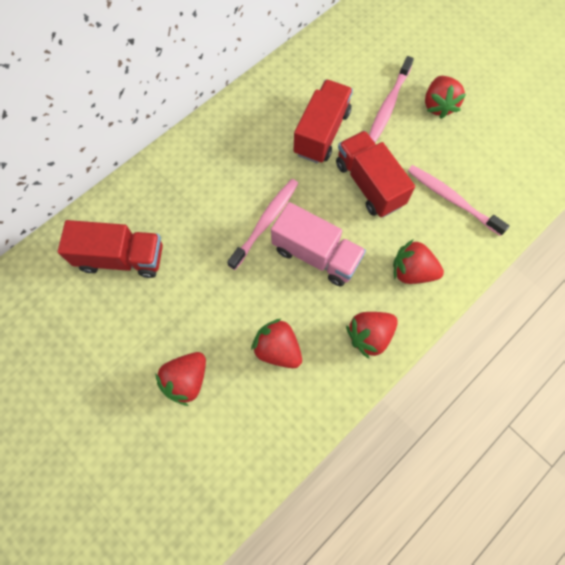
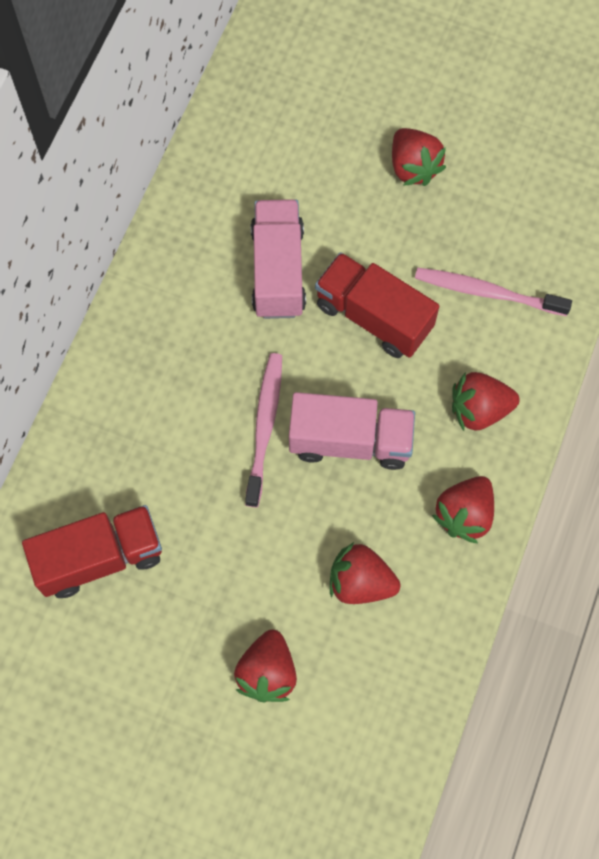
camera: 25 degrees left, 0 degrees up
(322, 133) = (278, 271): red truck -> pink truck
(388, 105) = (348, 193): pink toothbrush -> none

